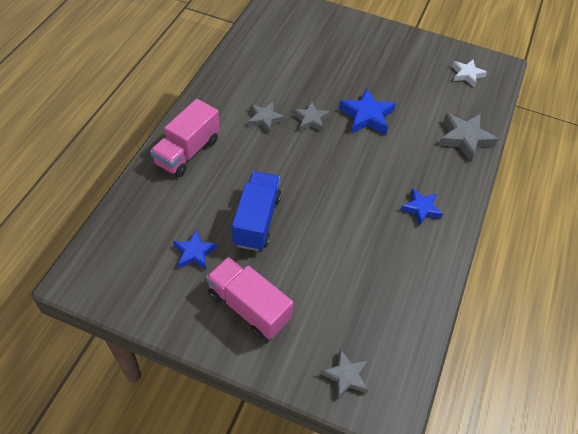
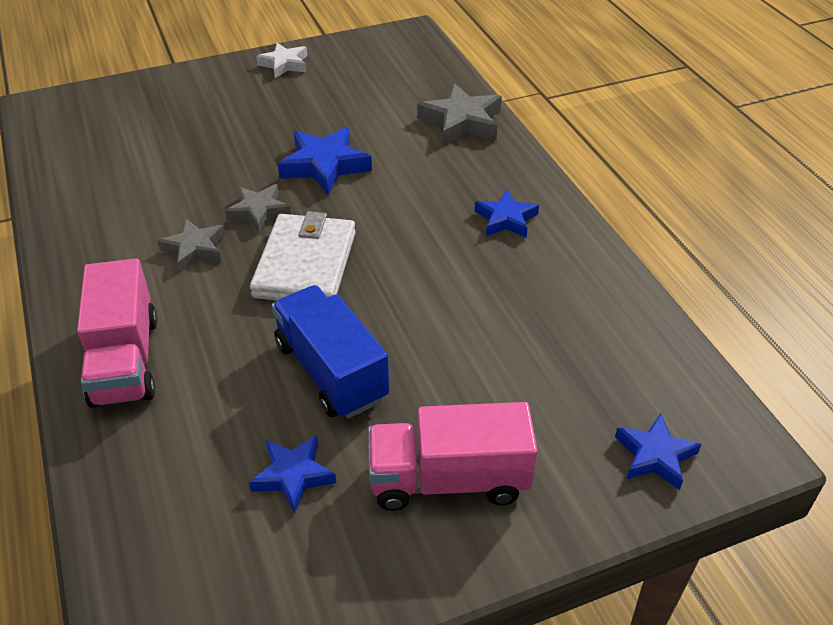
camera: 40 degrees left, 10 degrees down
(302, 161) = (305, 264): none -> white wallet
(346, 376) = (655, 456): grey star -> blue star
(467, 75) = (386, 60): white star -> white star (284, 64)

